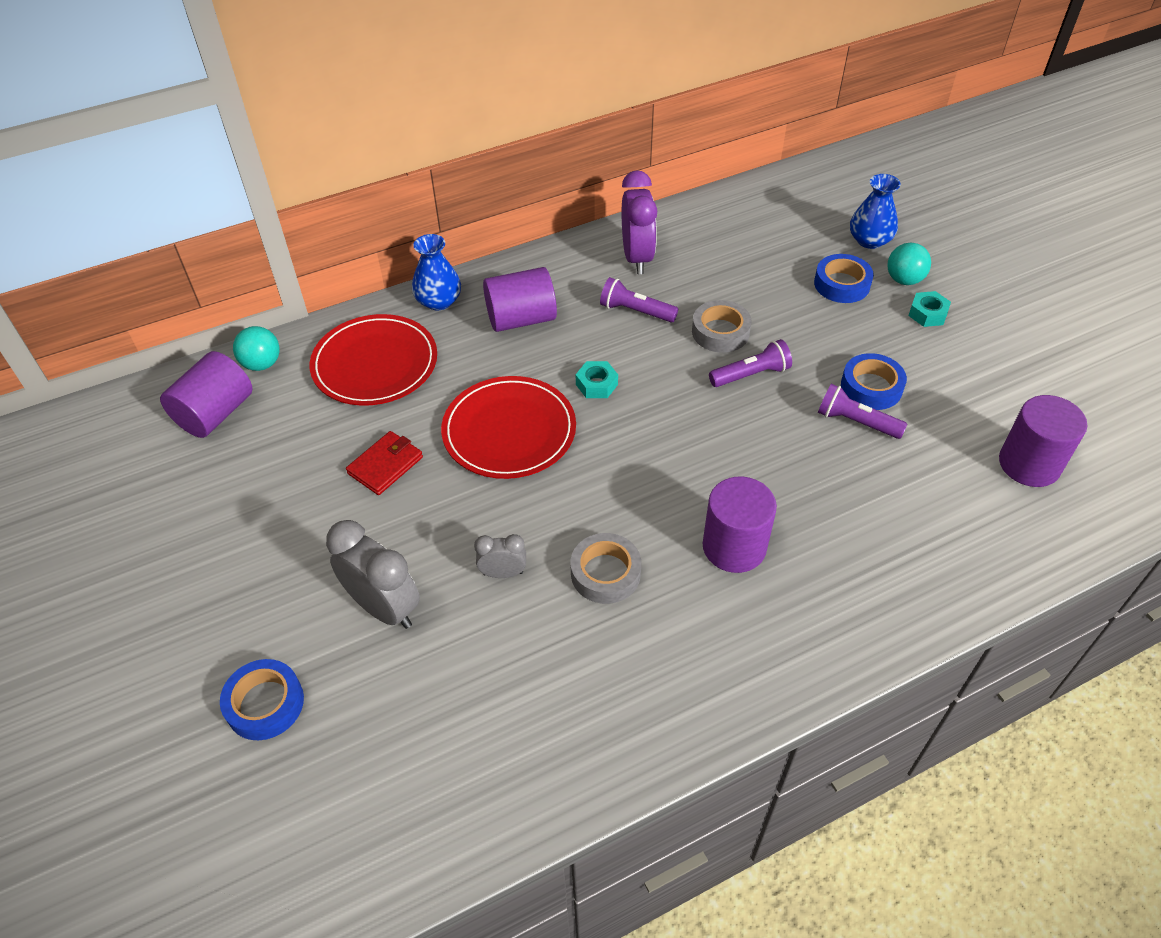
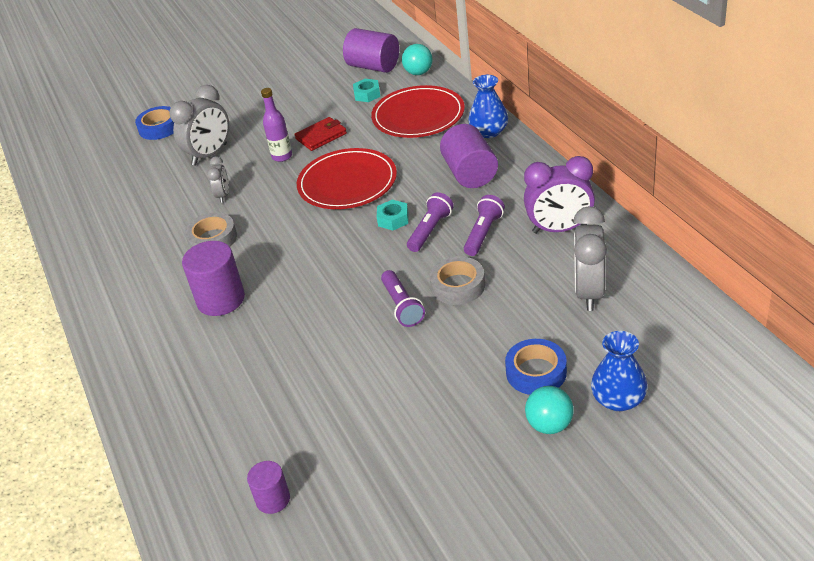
camera: 95 degrees right, 10 degrees down
(385, 465) = (321, 136): red wallet -> red wallet turned 75 degrees counterclockwise
(422, 509) = (282, 156): none -> purple bottle
(735, 246) = (589, 292): none -> grey clock
(856, 422) = (339, 374): purple flashlight -> purple flashlight (430, 230)
(871, 387) = (383, 387): blue tape -> none
(927, 314) = (492, 441): turquoise nut -> turquoise nut (367, 94)
(1029, 464) = (273, 499): purple cylinder -> purple cylinder, size x0.58

